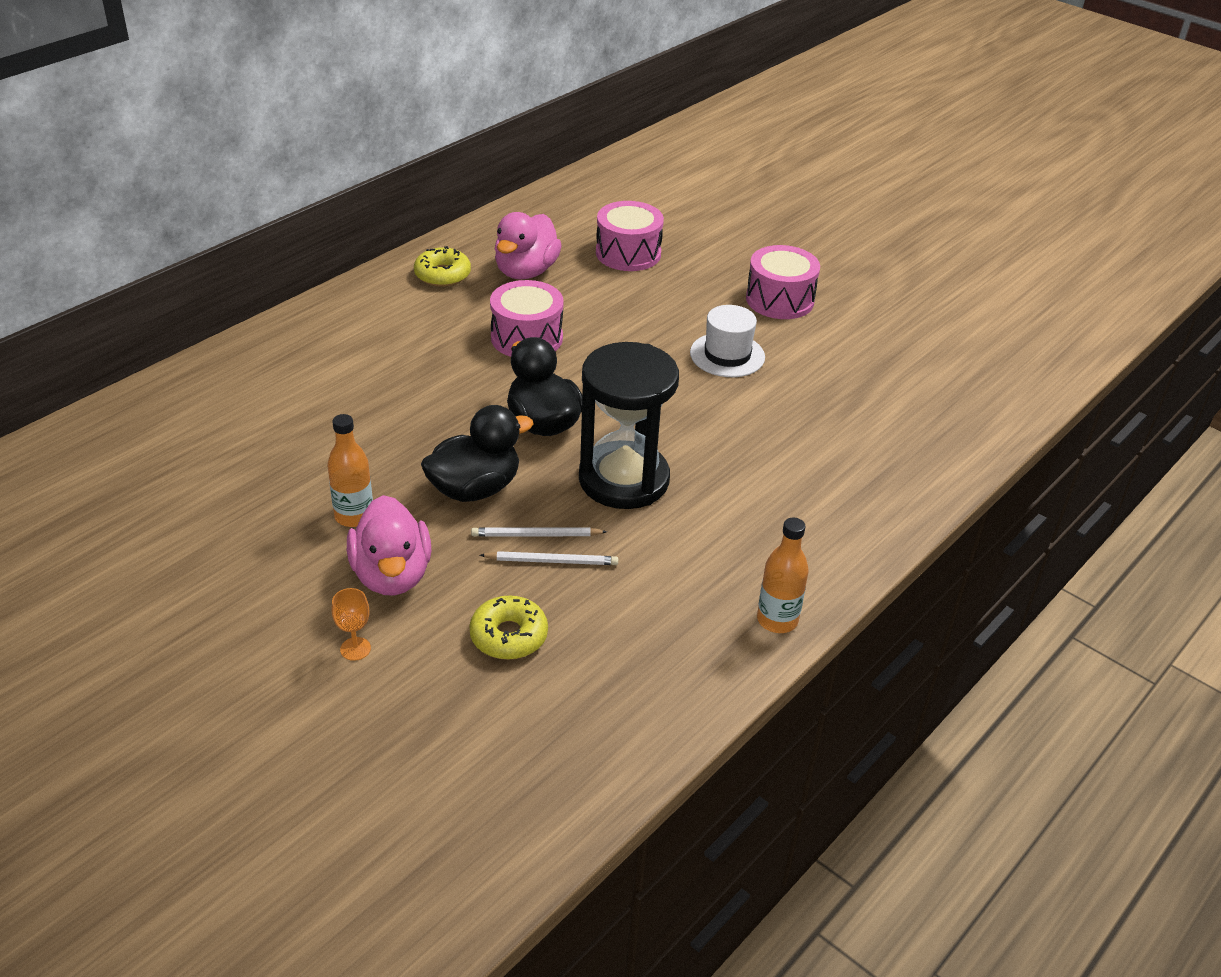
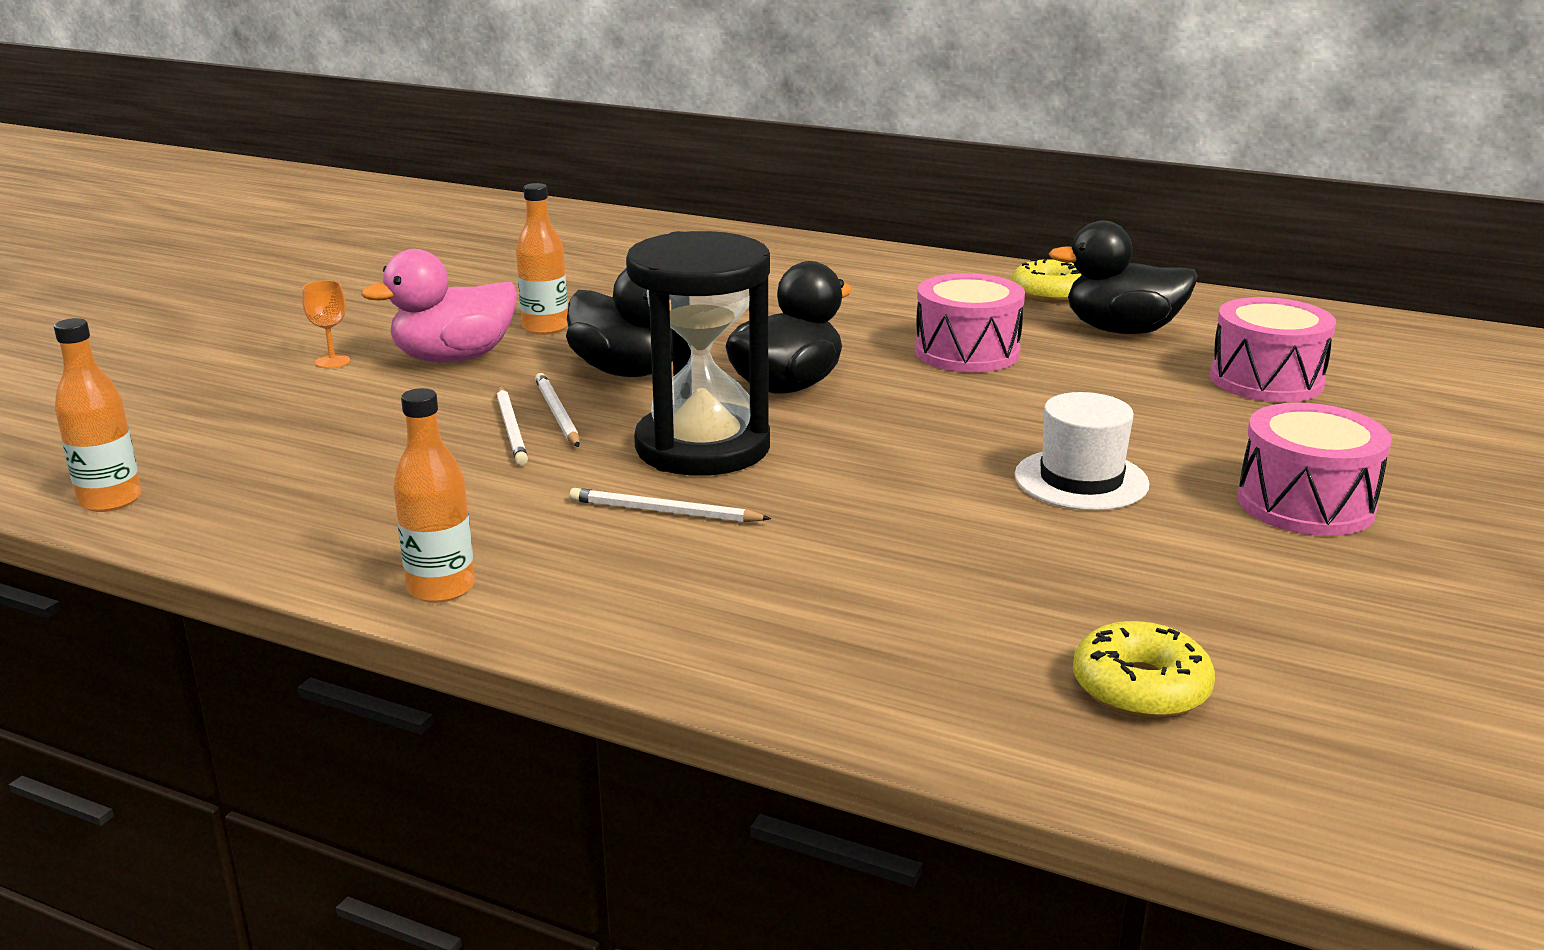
camera: 75 degrees right, 15 degrees down
(509, 636) = (367, 426): yellow donut -> yellow donut (1140, 688)
(526, 271) = (1122, 330): pink duck -> black duck
(585, 790) = (110, 500): none -> orange bottle
(709, 513) = (665, 512): none -> white pencil

